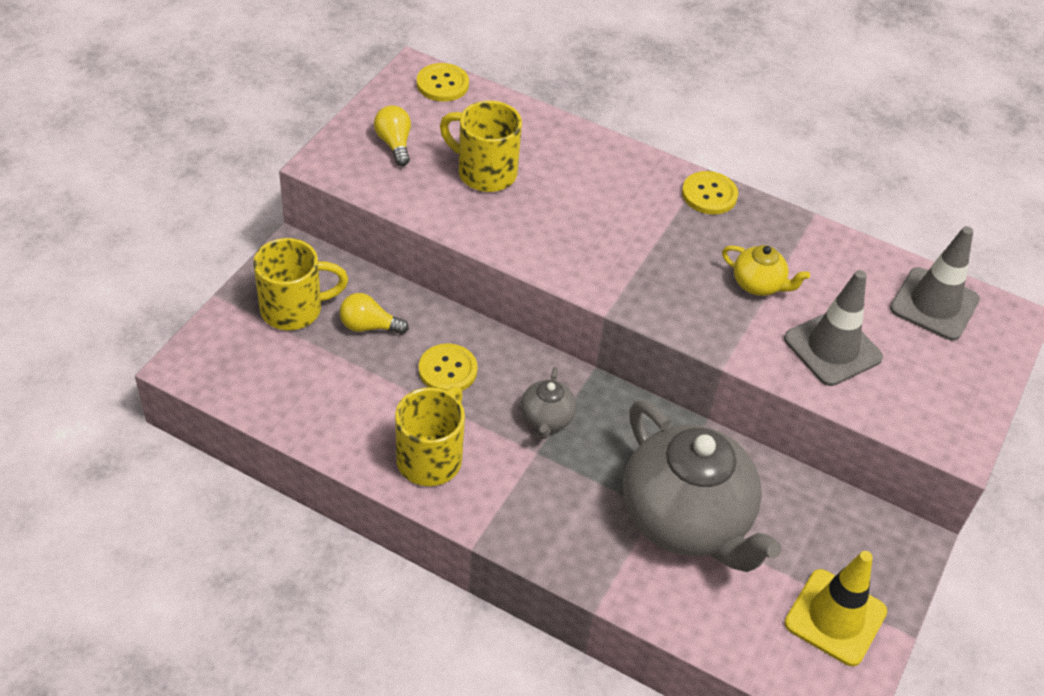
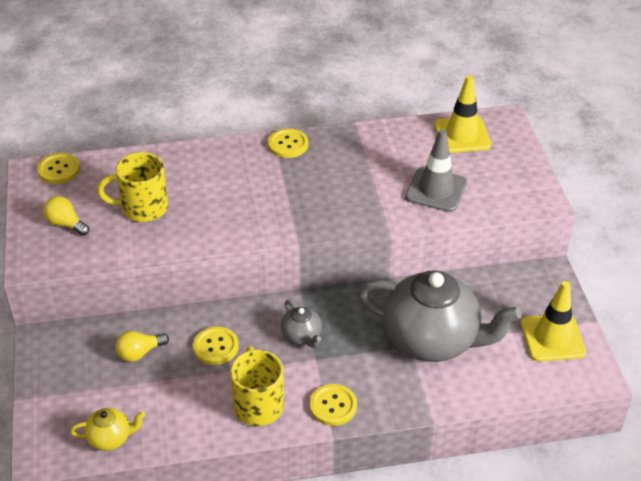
camera: 35 degrees left, 5 degrees down
(294, 309) = (79, 374): yellow mug -> none
(505, 514) = (333, 406): none -> yellow button
(758, 285) = (364, 179): yellow teapot -> yellow teapot (110, 438)
(934, 304) = (462, 135): grey traffic cone -> yellow traffic cone

